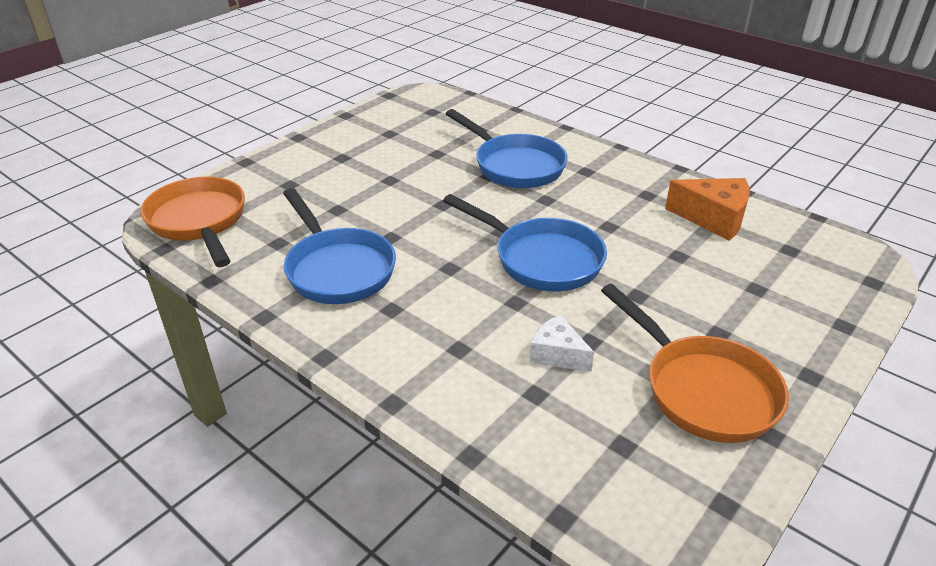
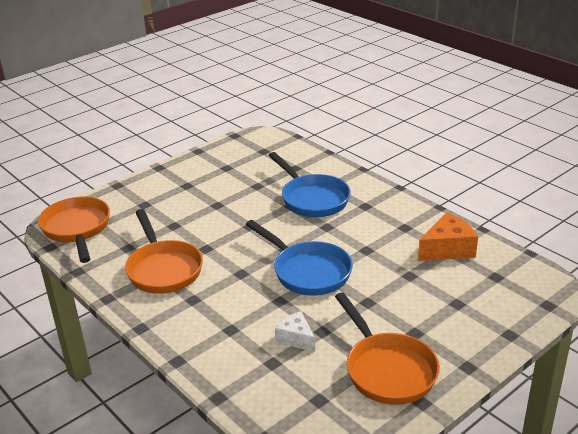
camera: 10 degrees right, 5 degrees down
(337, 269) = (163, 269): blue pan -> orange pan
(713, 219) = (448, 249): orange cheese -> orange cheese turned 60 degrees counterclockwise

